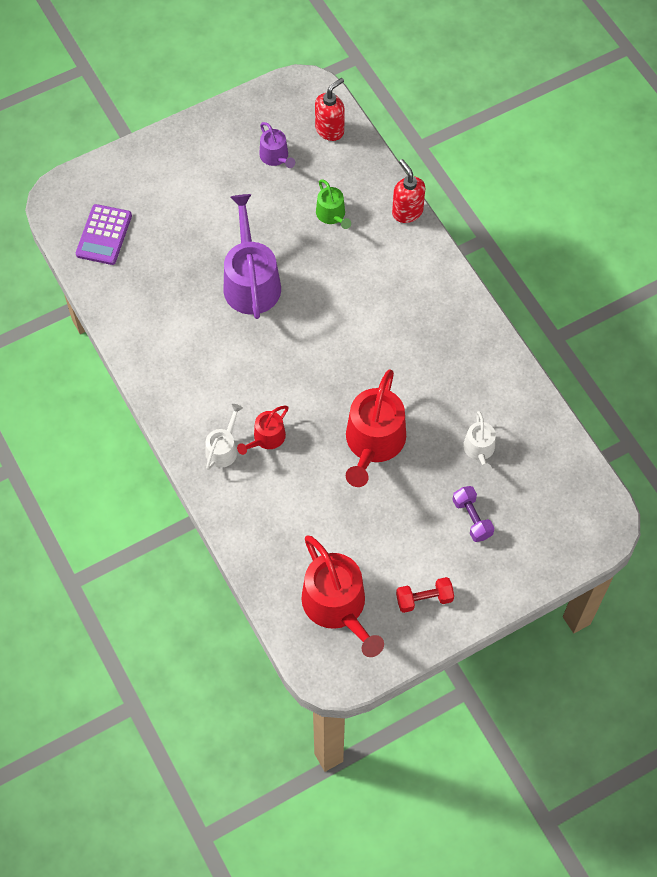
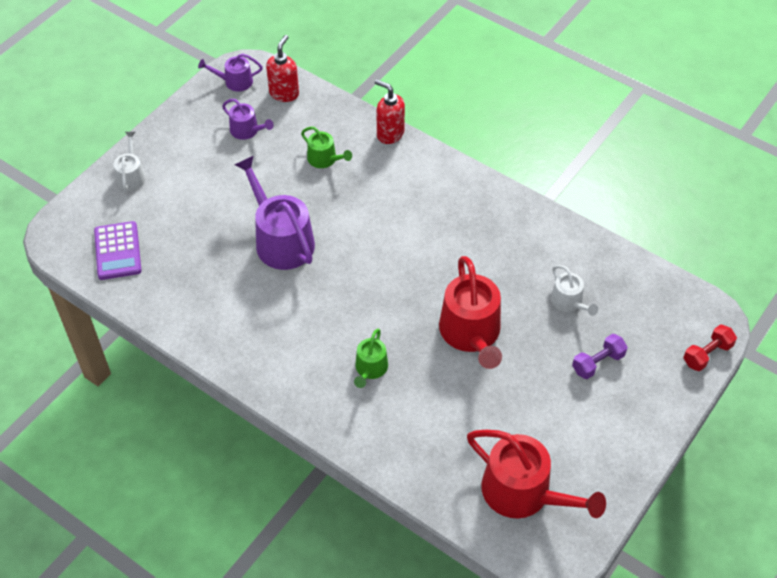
camera: 25 degrees left, 10 degrees down
(223, 449) = (334, 394): white watering can -> white watering can (131, 176)
(266, 438) = (370, 369): red watering can -> green watering can
(290, 99) = (235, 81): none -> purple watering can
(424, 599) = (598, 451): red dumbbell -> red dumbbell (707, 354)
(472, 518) = (598, 363): purple dumbbell -> purple dumbbell turned 75 degrees counterclockwise

